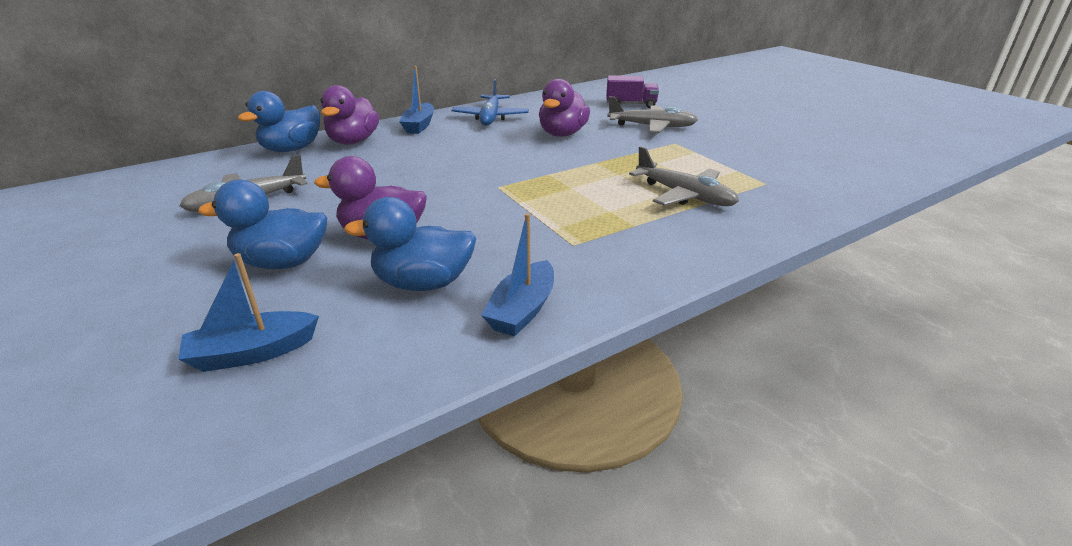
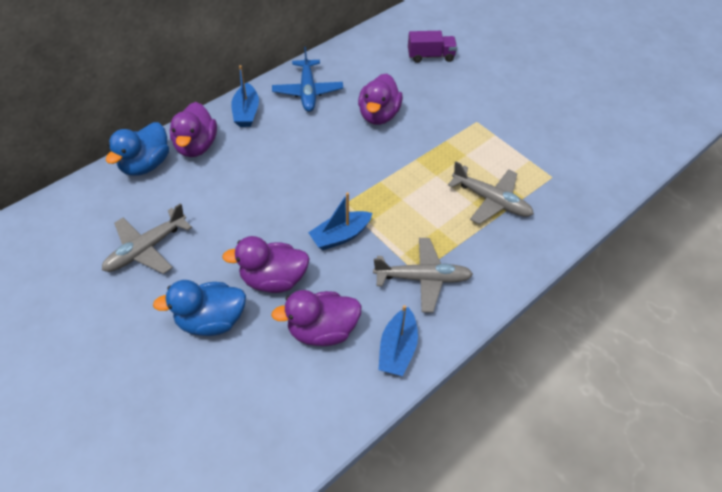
camera: 10 degrees left, 20 degrees up
(252, 353) = (234, 413): blue boat -> blue boat (340, 236)
(423, 283) = (322, 330): blue duck -> purple duck
(651, 126) = (454, 95): grey plane -> grey plane (422, 278)

